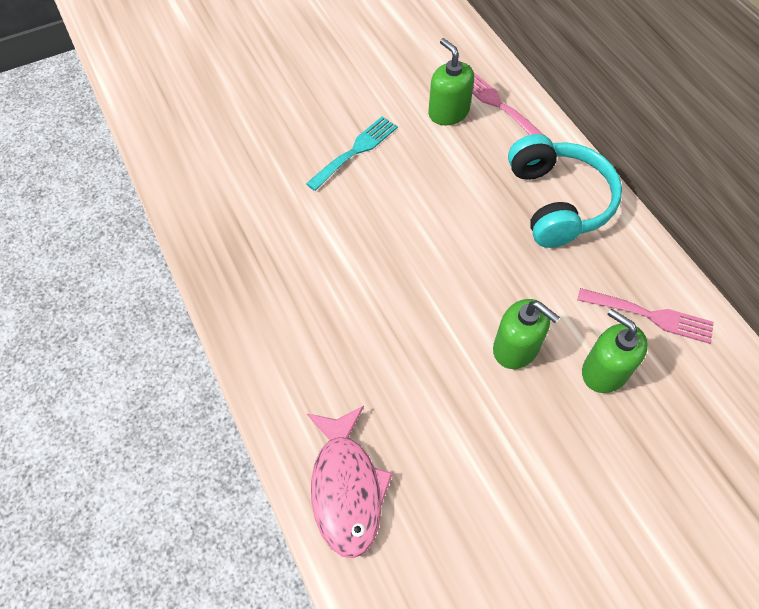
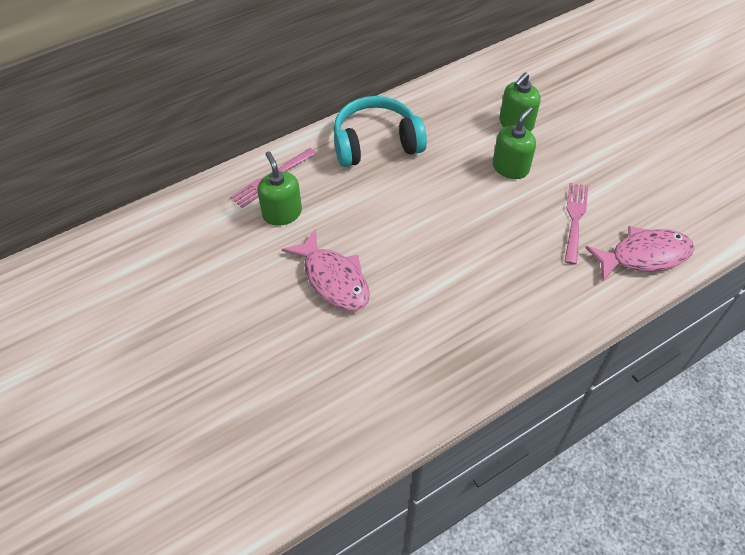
camera: 95 degrees left, 5 degrees down
(355, 151) = (333, 279): turquoise fork -> pink fish
(448, 112) = (282, 213): green soap dispenser -> green soap dispenser turned 105 degrees clockwise
(651, 316) = (467, 99): pink fork -> pink fork (575, 219)

